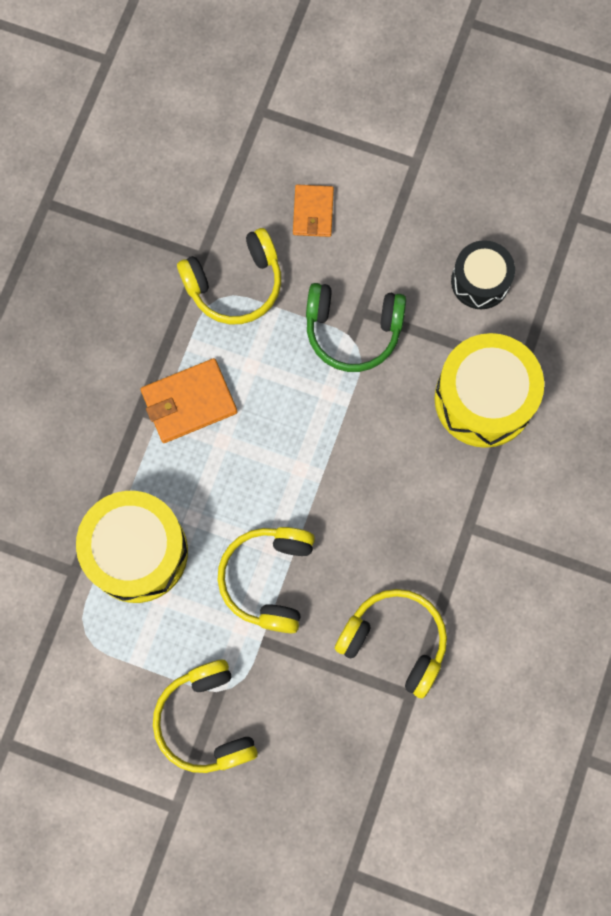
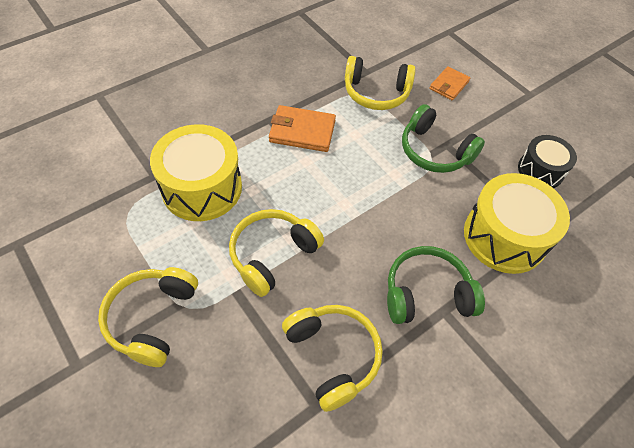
camera: 30 degrees right, 20 degrees down
(443, 519) = (427, 294): none -> green headphones

